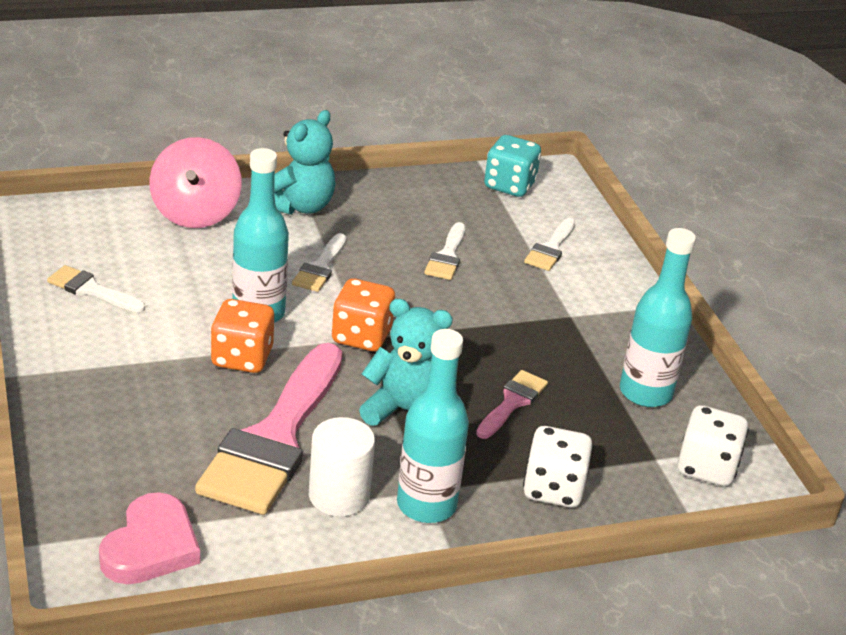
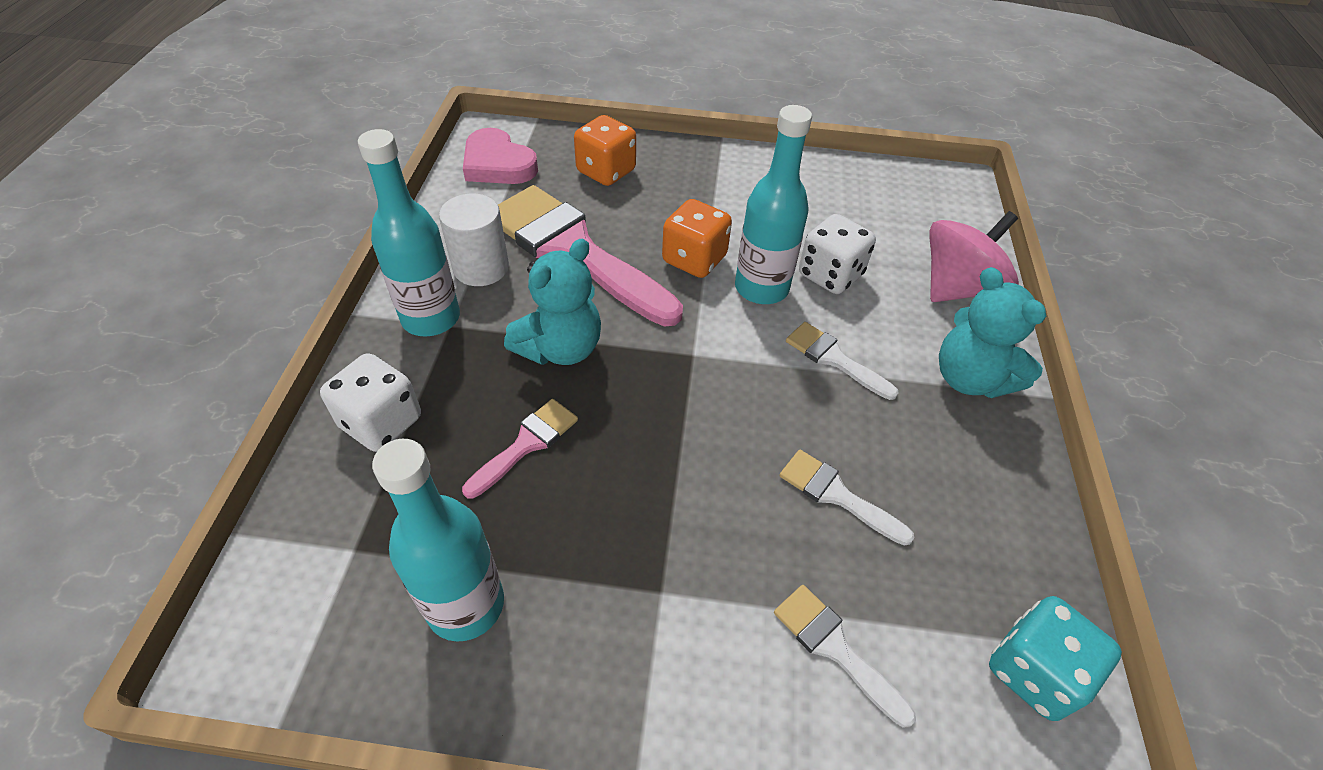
camera: 115 degrees right, 15 degrees up
(91, 290) = (827, 195): white brush -> none
(195, 213) = (957, 288): pink spinning top -> pink spinning top turned 120 degrees clockwise
(361, 336) = (695, 353): orange dice -> orange dice (606, 171)
(512, 402) = (526, 444): pink brush -> pink brush turned 105 degrees counterclockwise
(706, 467) = (300, 601): white dice -> white dice (830, 275)

